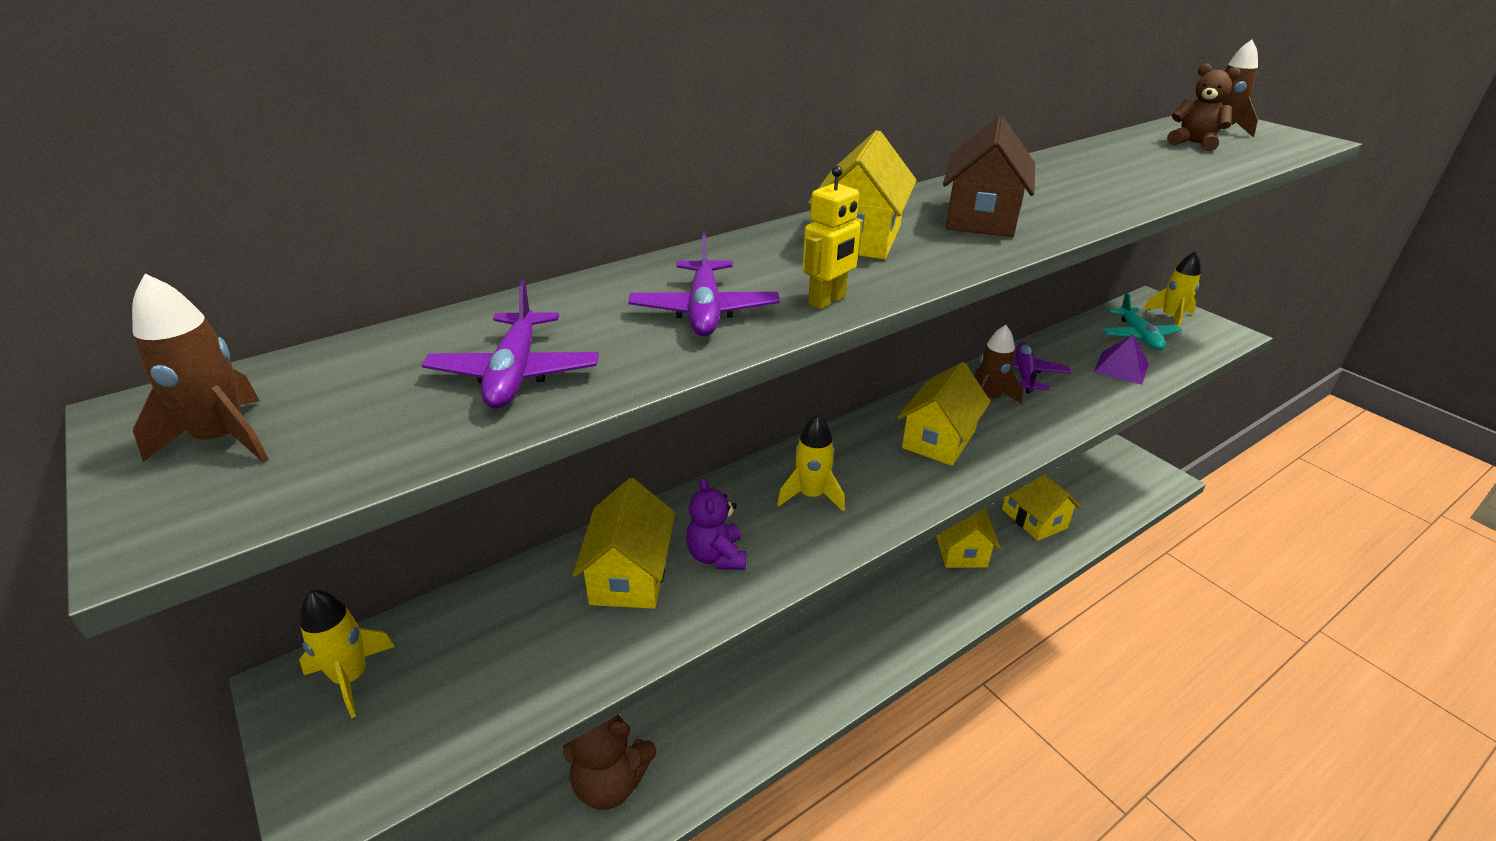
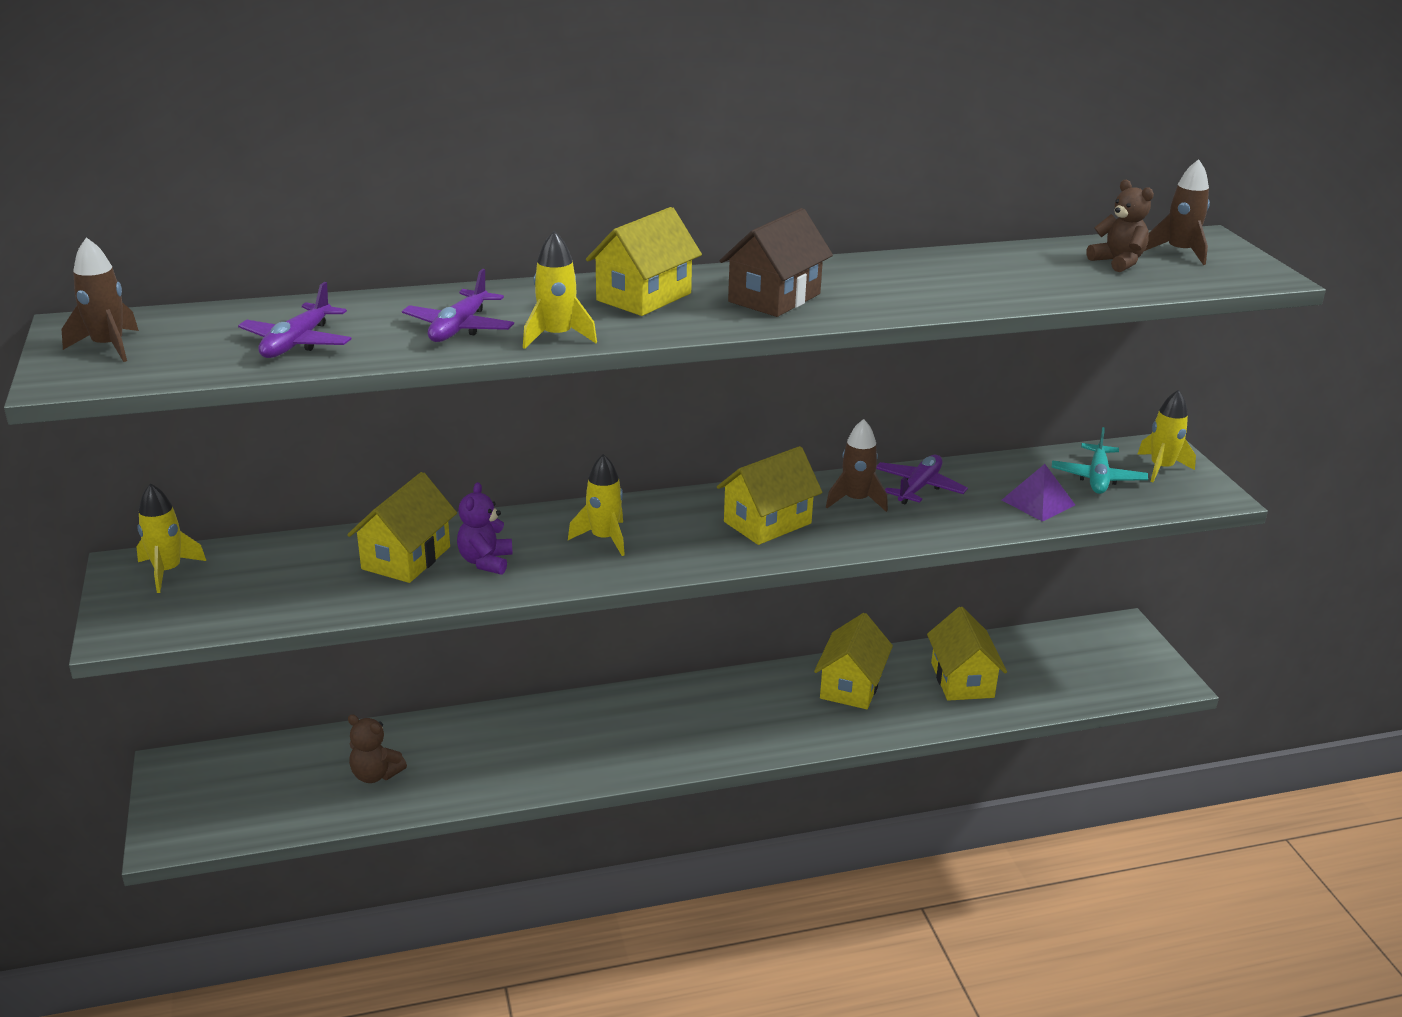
camera: 20 degrees right, 5 degrees down
(610, 782) = (375, 774): brown teddy bear -> brown teddy bear, size x0.64
(827, 301) = (557, 336): yellow robot -> yellow rocket

